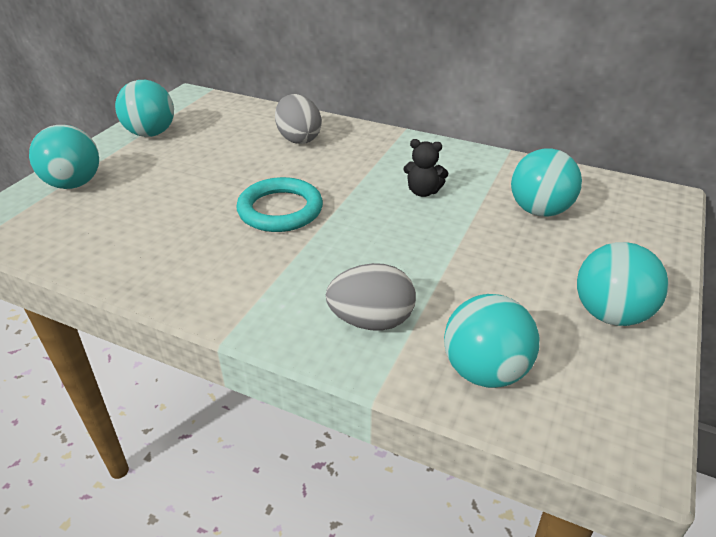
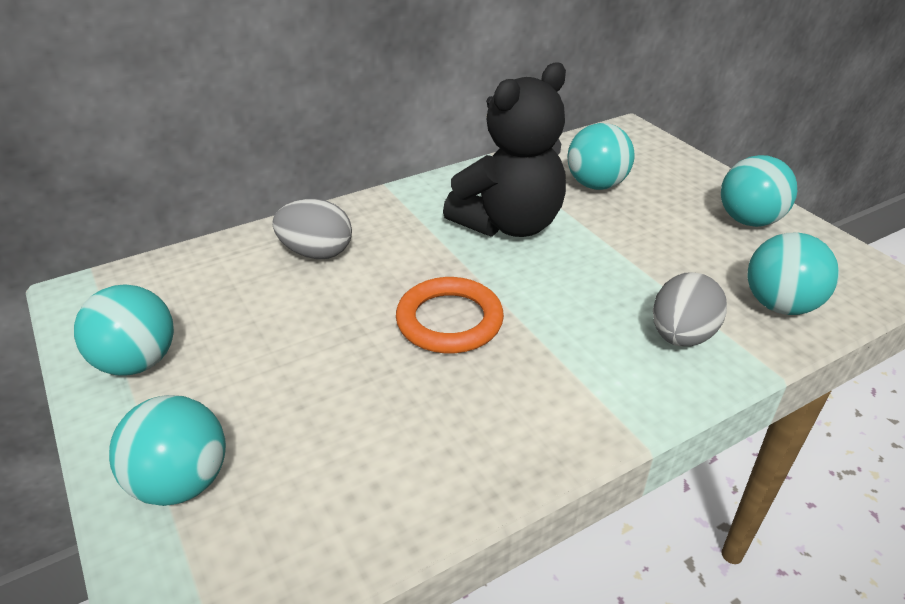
camera: 55 degrees left, 0 degrees up
(280, 210) = (449, 320): turquoise ring -> orange ring
(423, 192) = (509, 224): black teddy bear -> black teddy bear, size x2.45

